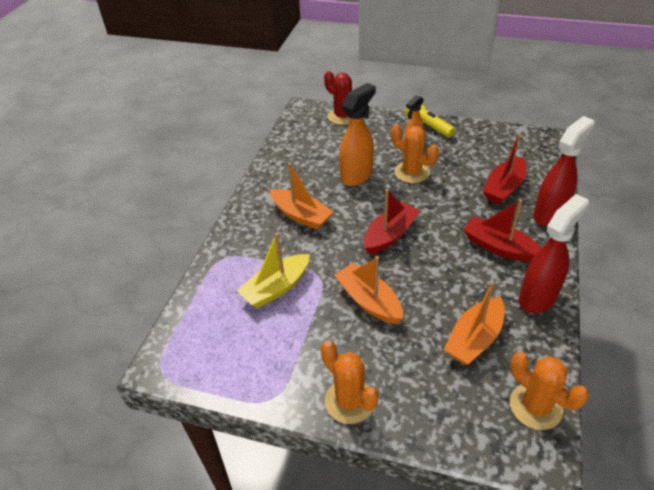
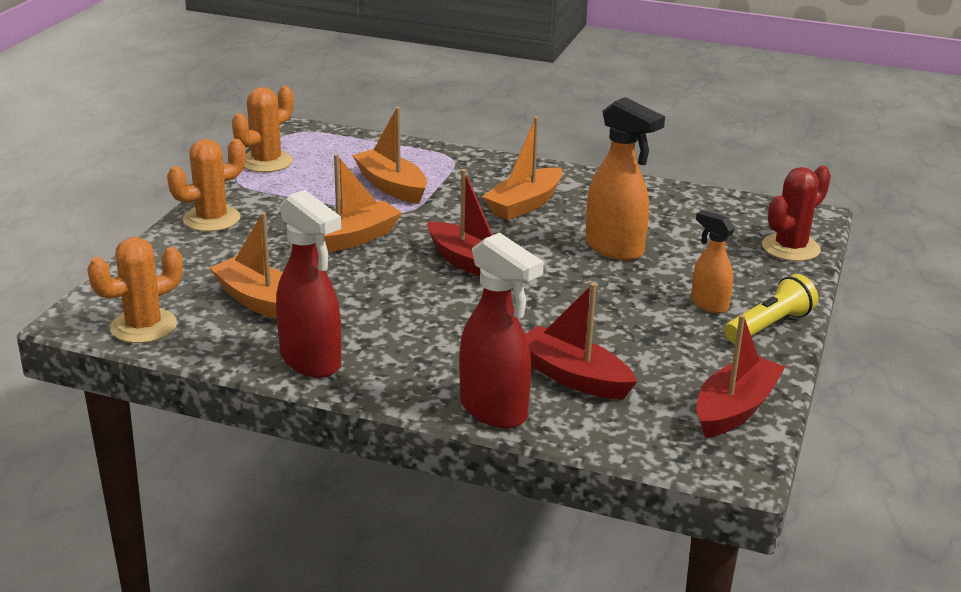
camera: 90 degrees right, 15 degrees down
(276, 288) = (391, 186): yellow boat -> orange boat
(412, 172) = (622, 295): orange cactus -> orange cactus (266, 162)
(498, 247) = (424, 347): red boat -> red boat (735, 409)

